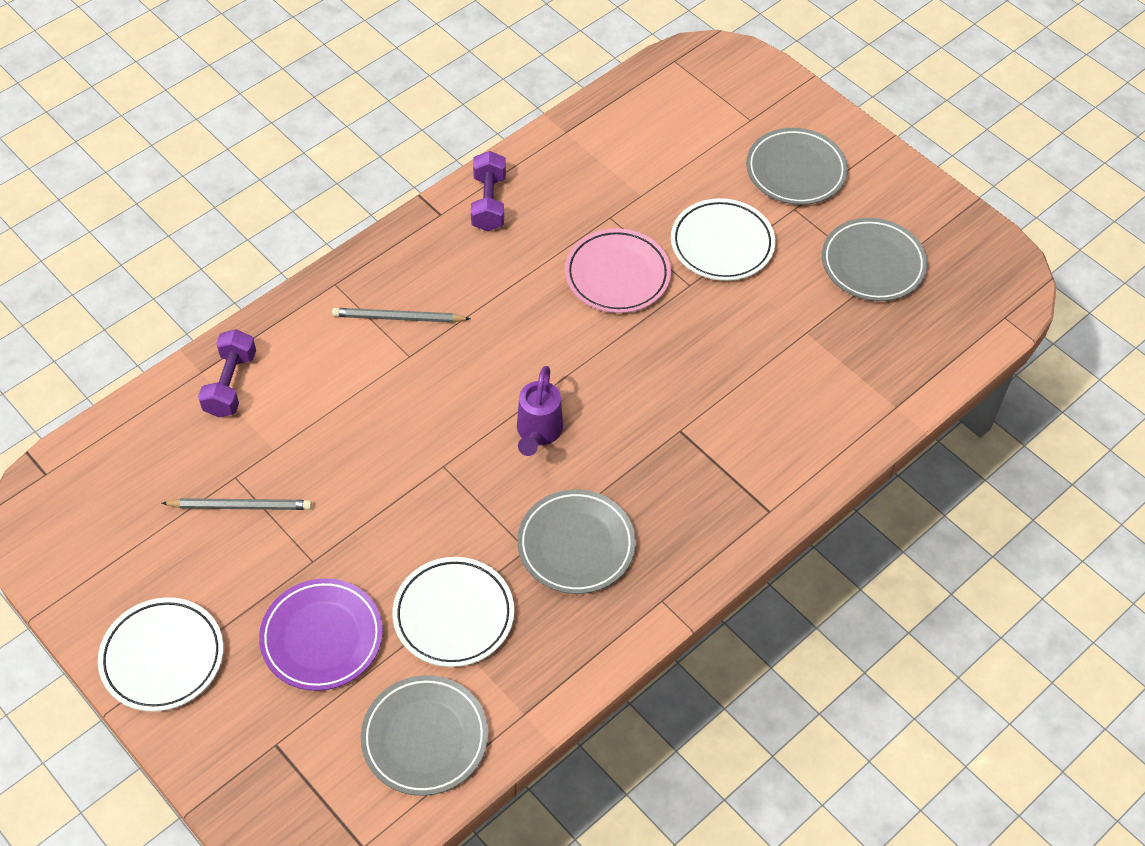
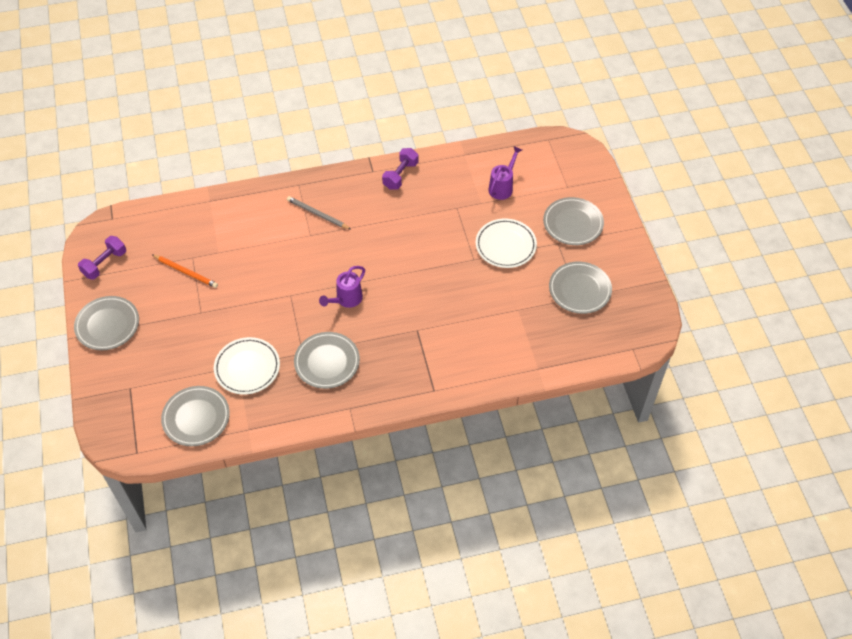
camera: 30 degrees right, 0 degrees up
(162, 657) = (107, 325): white plate -> grey plate
(230, 384) = (219, 213): purple dumbbell -> purple dumbbell (105, 264)
(240, 506) = (186, 272): grey pencil -> orange pencil
(322, 637) = (181, 349): purple plate -> none
(617, 275) = (440, 239): pink plate -> none
(656, 158) = (502, 187): none -> purple watering can

